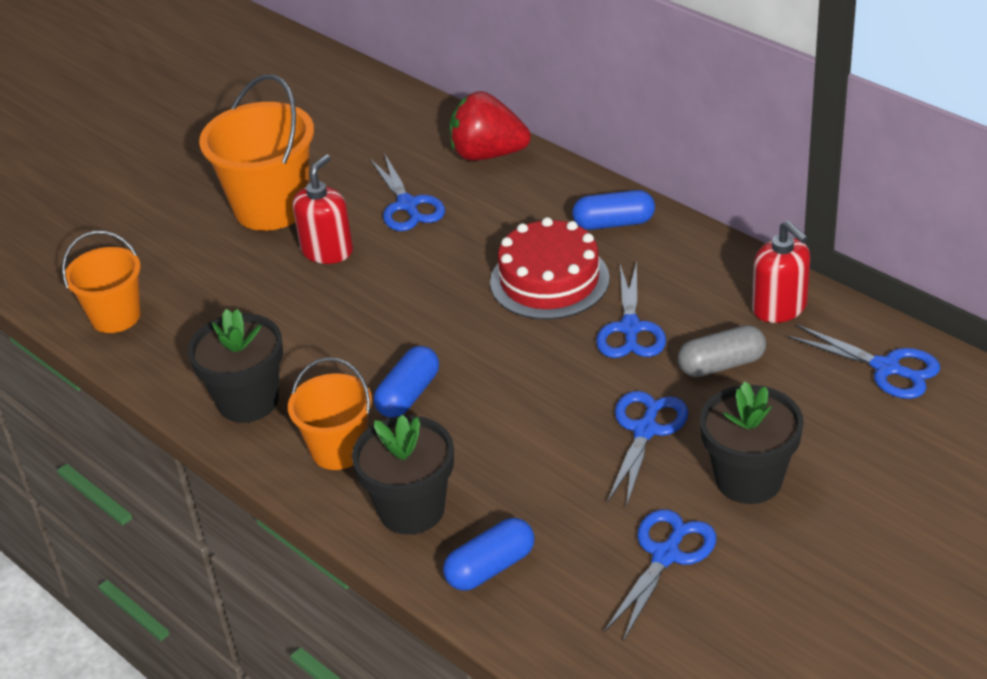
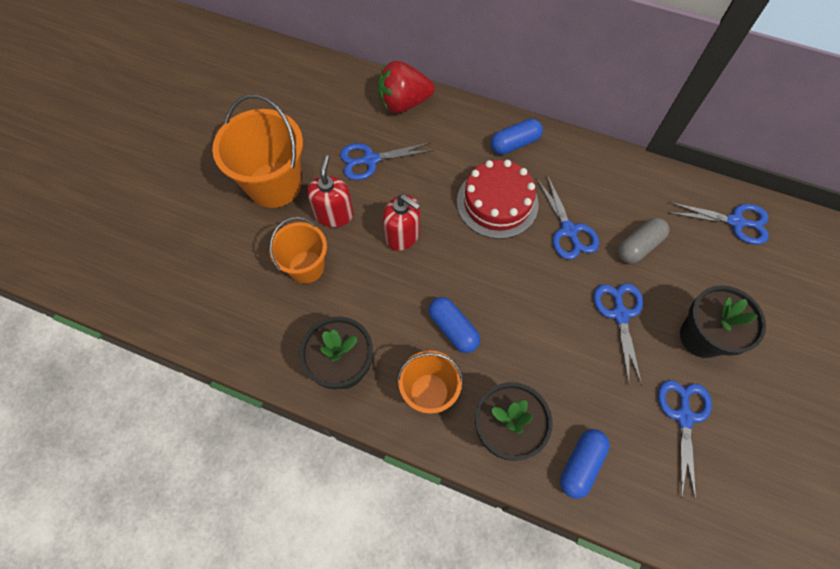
camera: 25 degrees left, 25 degrees up
(115, 316) = (206, 315): orange bucket -> orange bucket (306, 267)
(407, 205) = (370, 160): blue scissors -> blue scissors turned 120 degrees clockwise
(408, 395) = (453, 329): blue capsule -> blue capsule turned 45 degrees counterclockwise
(779, 308) = (650, 189): red soap dispenser -> red soap dispenser (402, 235)

